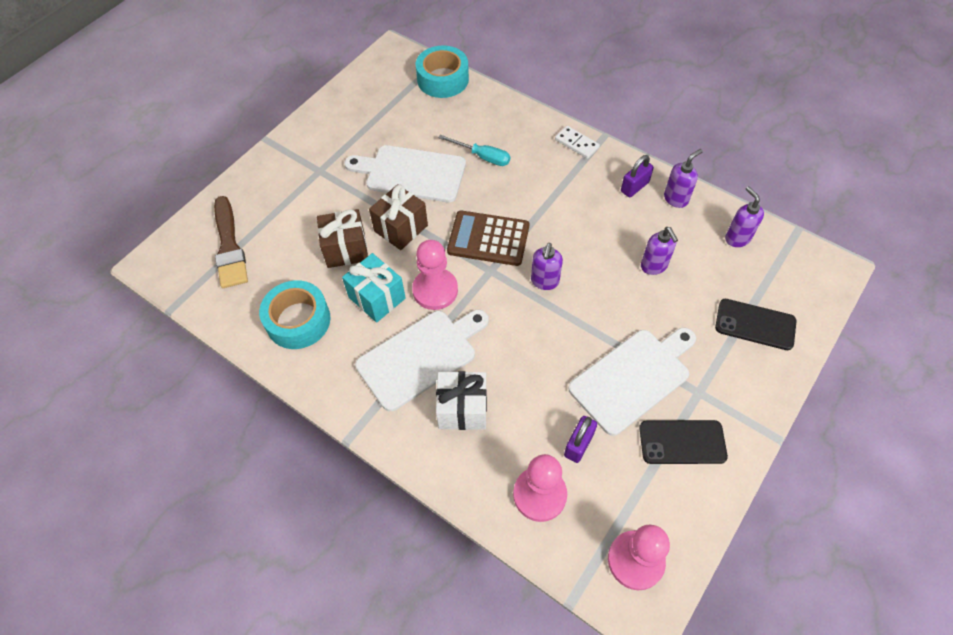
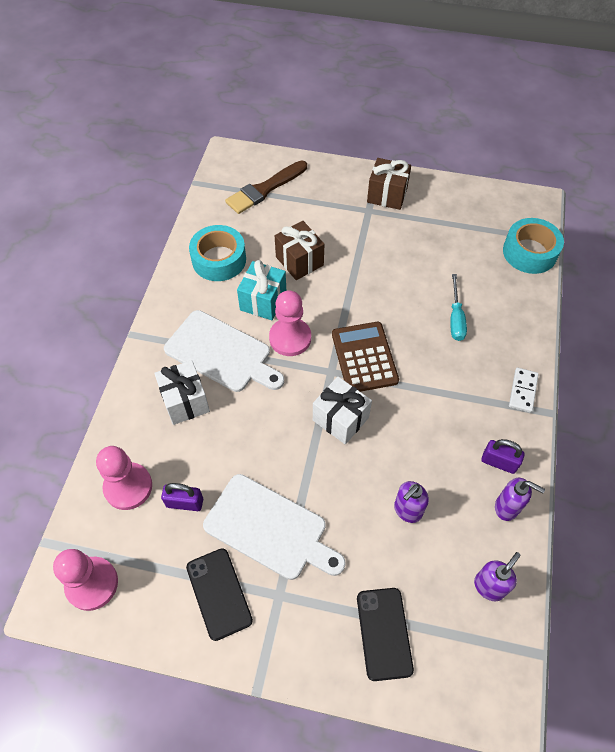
camera: 65 degrees right, 0 degrees up
(401, 228) = (340, 289): brown gift -> brown gift (387, 195)
(411, 173) = (403, 273): white cutting board -> none
(544, 281) = (340, 419): purple soap dispenser -> white gift

